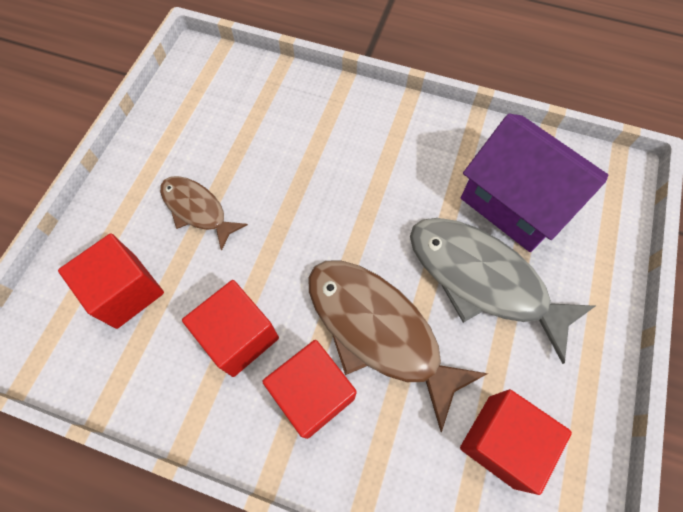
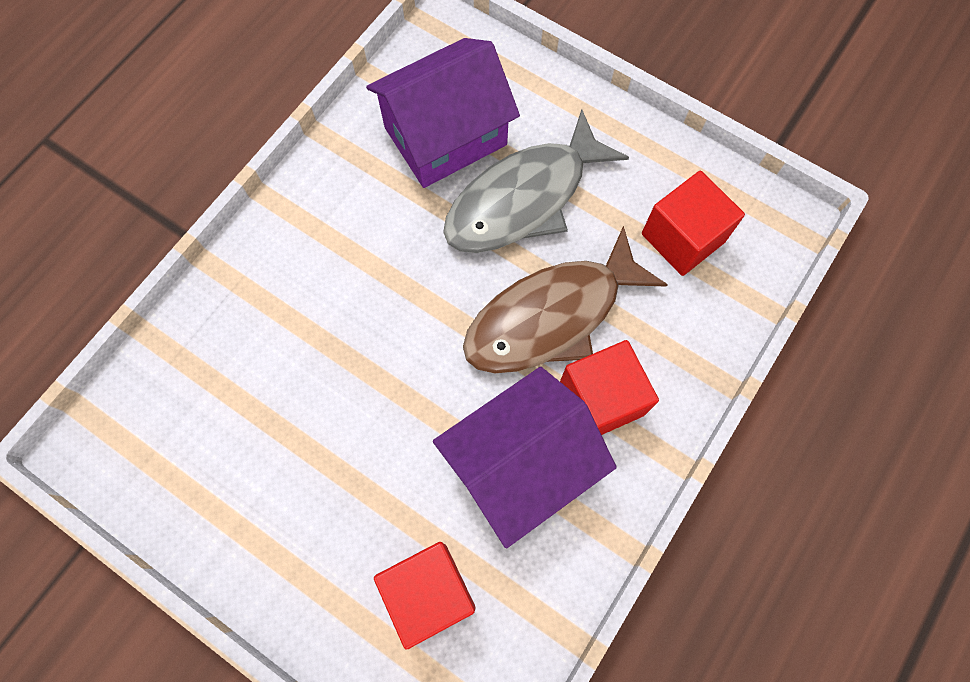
camera: 75 degrees left, 5 degrees up
(197, 210) = (342, 487): brown fish -> none
(239, 336) = (520, 464): red cube -> purple house

